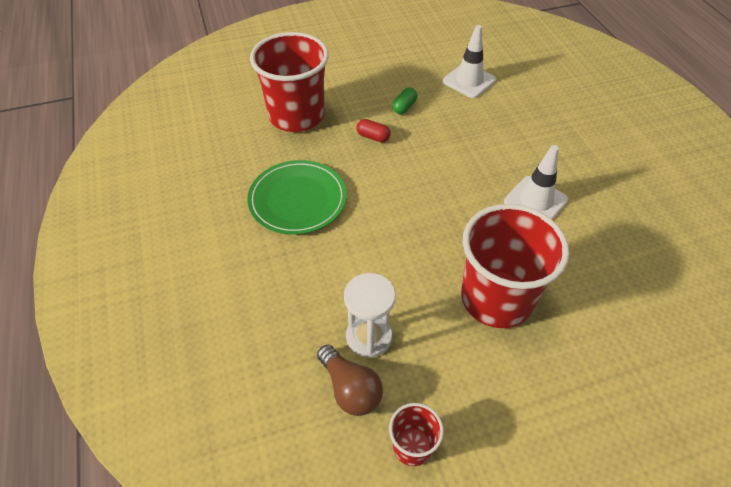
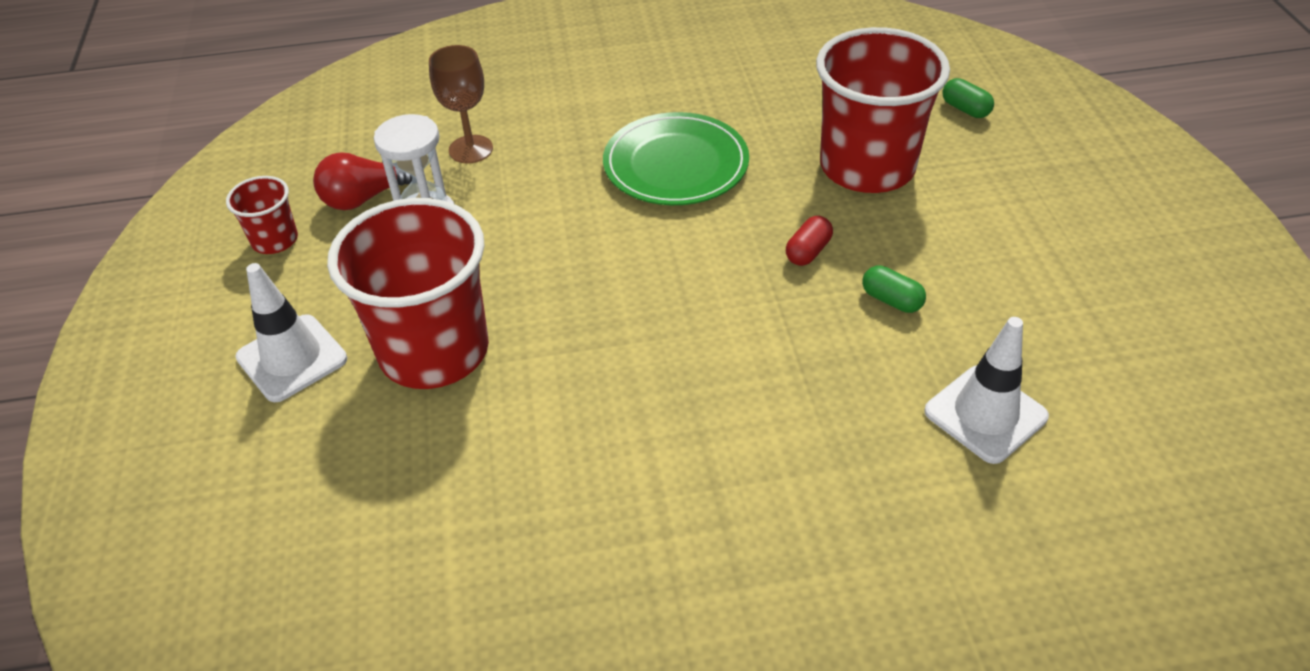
camera: 100 degrees right, 5 degrees down
(241, 79) = (965, 109): none -> green capsule
(283, 326) = (471, 149): none -> brown goblet
(350, 389) = (366, 197): brown light bulb -> red light bulb
(535, 201) = (615, 447): white traffic cone -> white traffic cone (292, 358)

